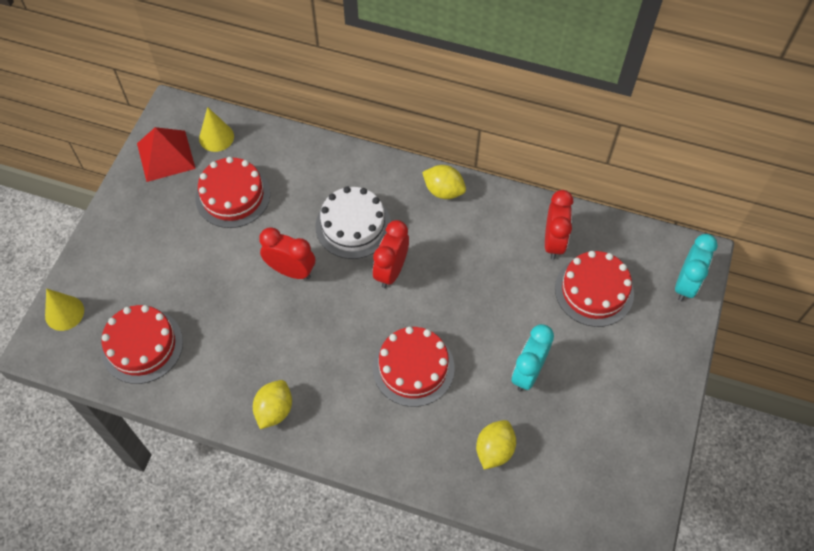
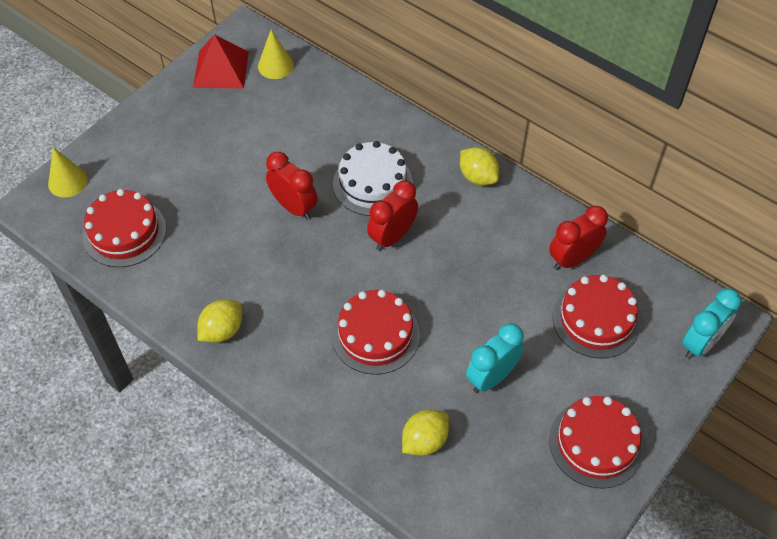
camera: 20 degrees right, 5 degrees down
(233, 196) = (268, 123): red cake -> red cake (596, 443)
(553, 242) = (572, 259): red clock -> red clock turned 150 degrees counterclockwise

